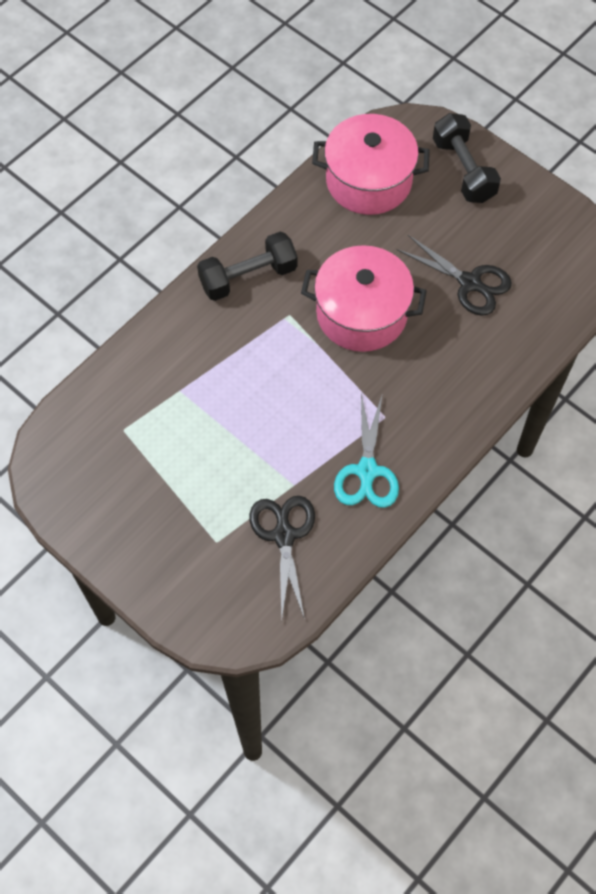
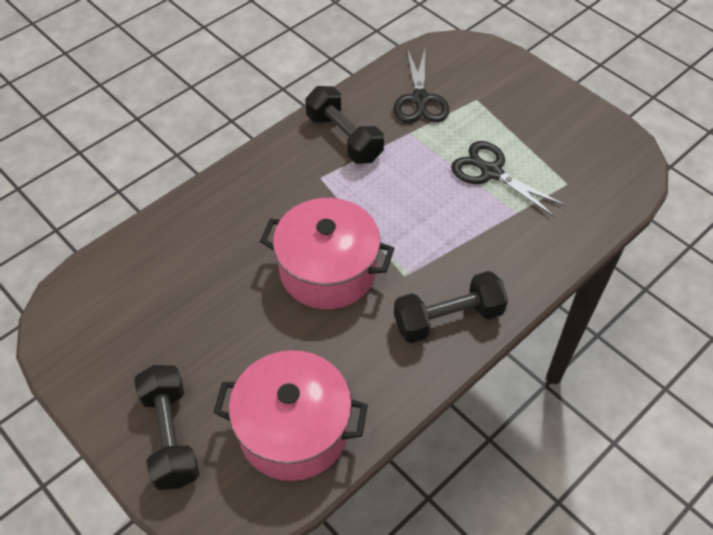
camera: 175 degrees left, 10 degrees down
(367, 471) = (344, 138): turquoise scissors -> black dumbbell
(469, 283) = (205, 294): black scissors -> black scissors (491, 172)

